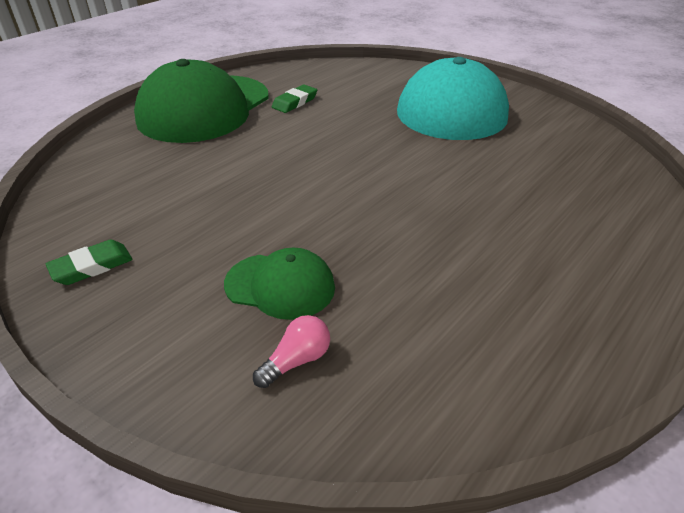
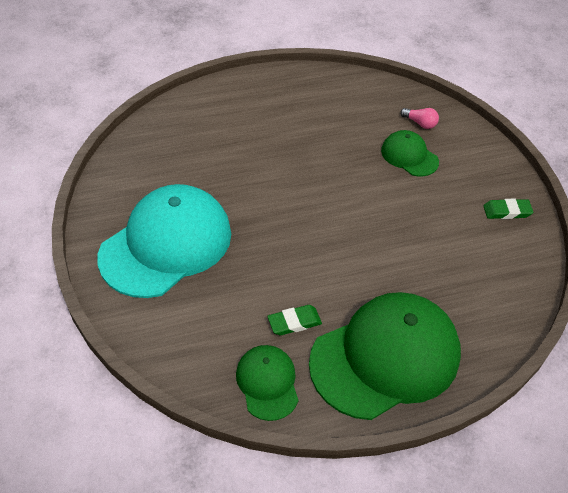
camera: 150 degrees left, 10 degrees up
(287, 76) = (267, 383): none -> green cap
(297, 360) = (420, 123): pink light bulb -> pink light bulb turned 135 degrees counterclockwise

